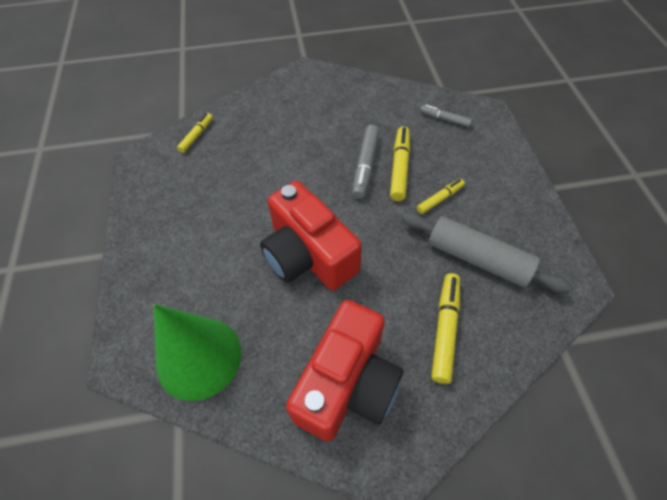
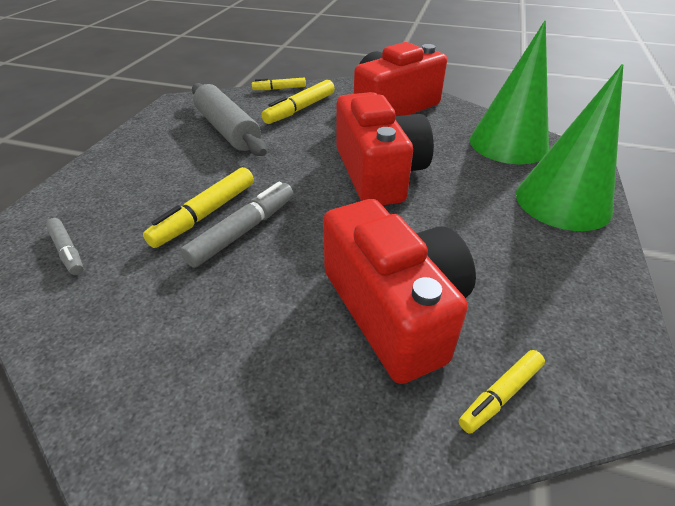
camera: 155 degrees left, 15 degrees down
(152, 281) = (563, 201): none -> green cone
(253, 153) = (394, 309): none -> red camera
(440, 199) = (202, 173): yellow marker -> yellow marker (279, 89)

